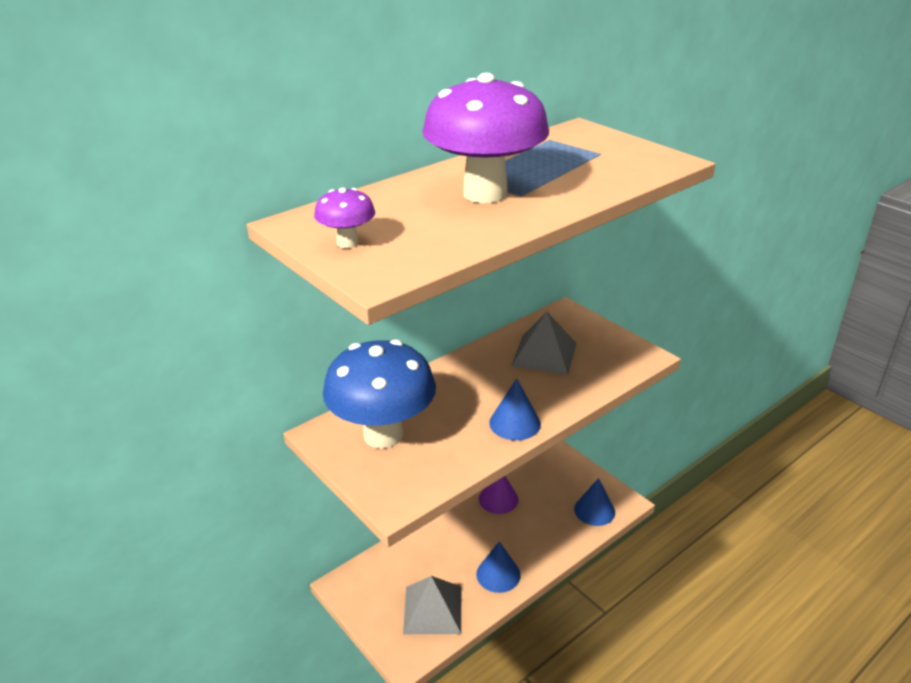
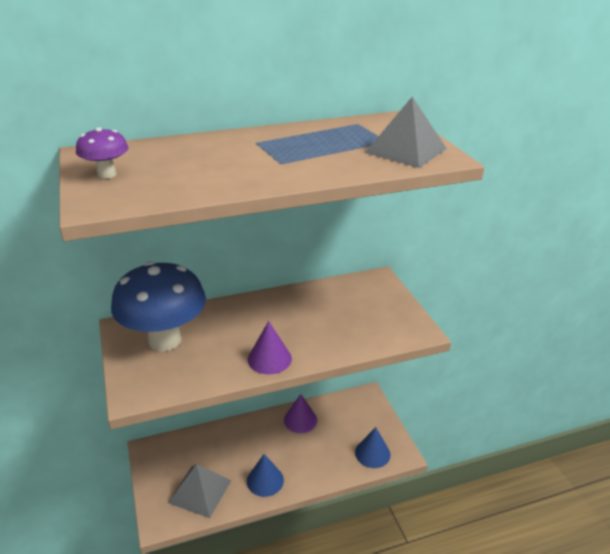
camera: 20 degrees right, 0 degrees up
(485, 193) = (254, 157): purple mushroom -> none
(515, 423) = (269, 359): blue cone -> purple cone
(544, 354) = (335, 309): grey pyramid -> grey pyramid (406, 150)

